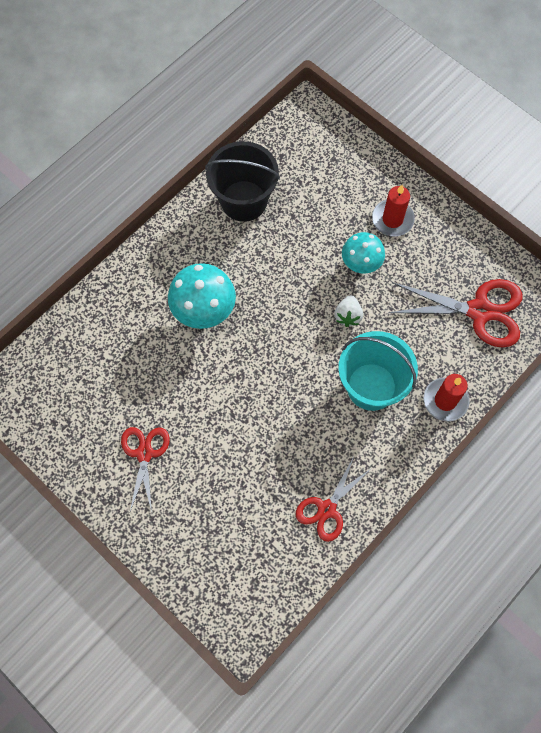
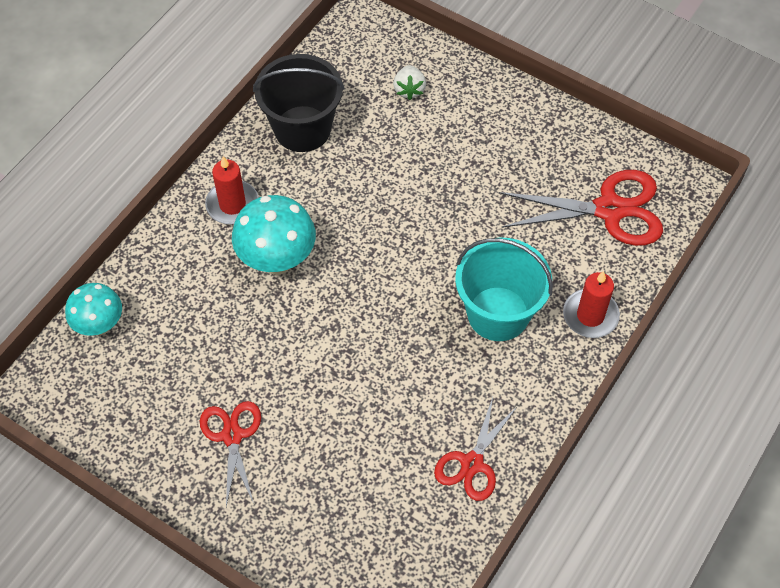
camera: 10 degrees left, 10 degrees down
(348, 316) = (453, 238): white strawberry -> white strawberry (409, 90)
(361, 264) = (457, 179): turquoise mushroom -> turquoise mushroom (100, 325)
(392, 219) = (485, 124): red candle -> red candle (232, 204)

